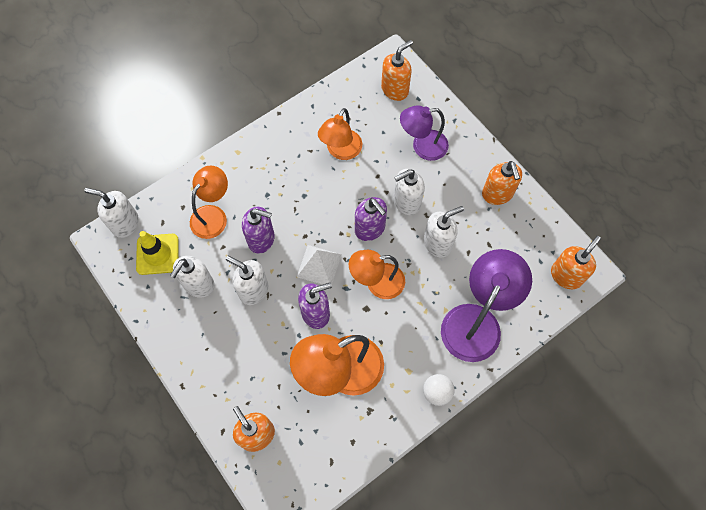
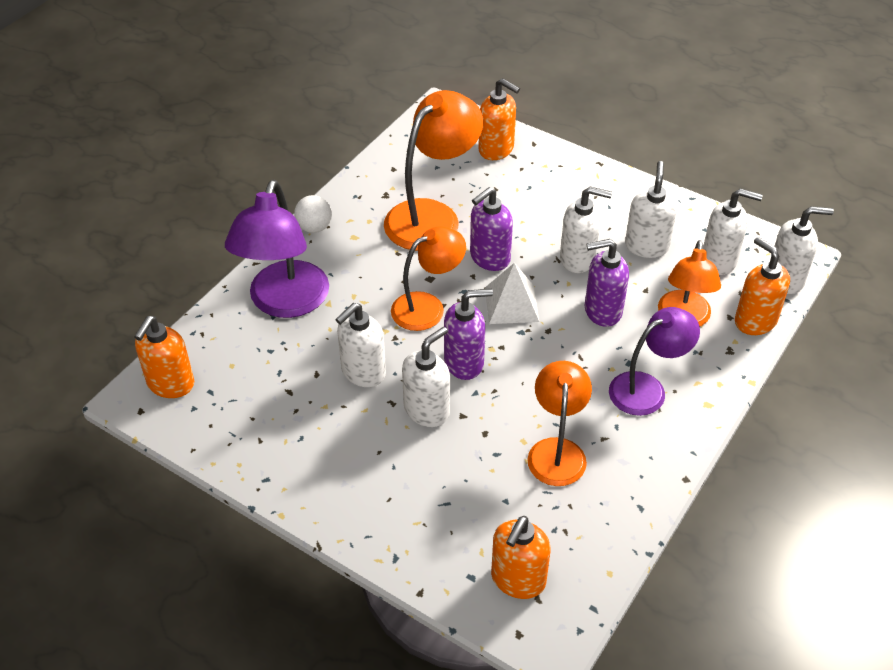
camera: 160 degrees right, 20 degrees down
(157, 254) = (719, 260): yellow traffic cone -> white soap dispenser
(370, 229) = (464, 362): purple soap dispenser -> purple soap dispenser turned 135 degrees clockwise
(422, 146) = (433, 497): purple lamp -> purple lamp (647, 388)
(497, 194) = (292, 461): orange soap dispenser -> orange soap dispenser (755, 321)

